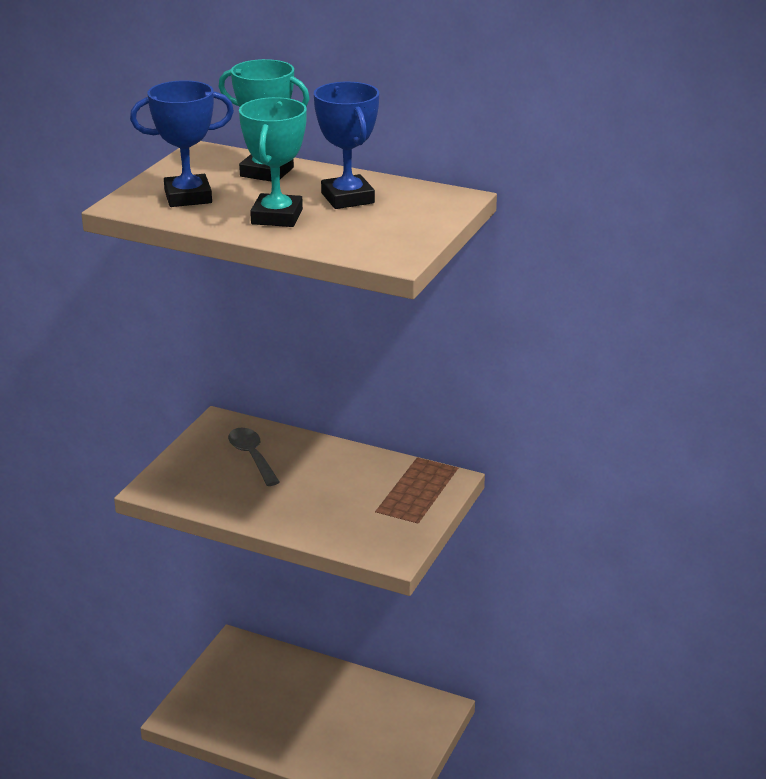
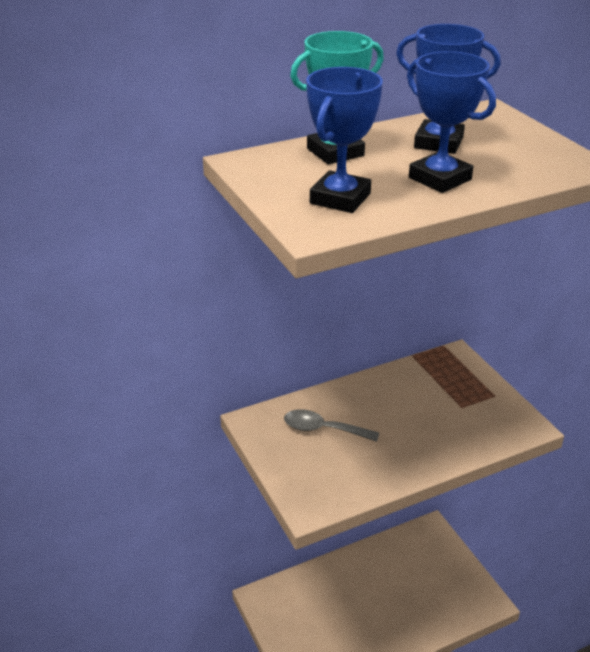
camera: 50 degrees left, 5 degrees up
(277, 217) = (440, 178): turquoise trophy -> blue trophy

